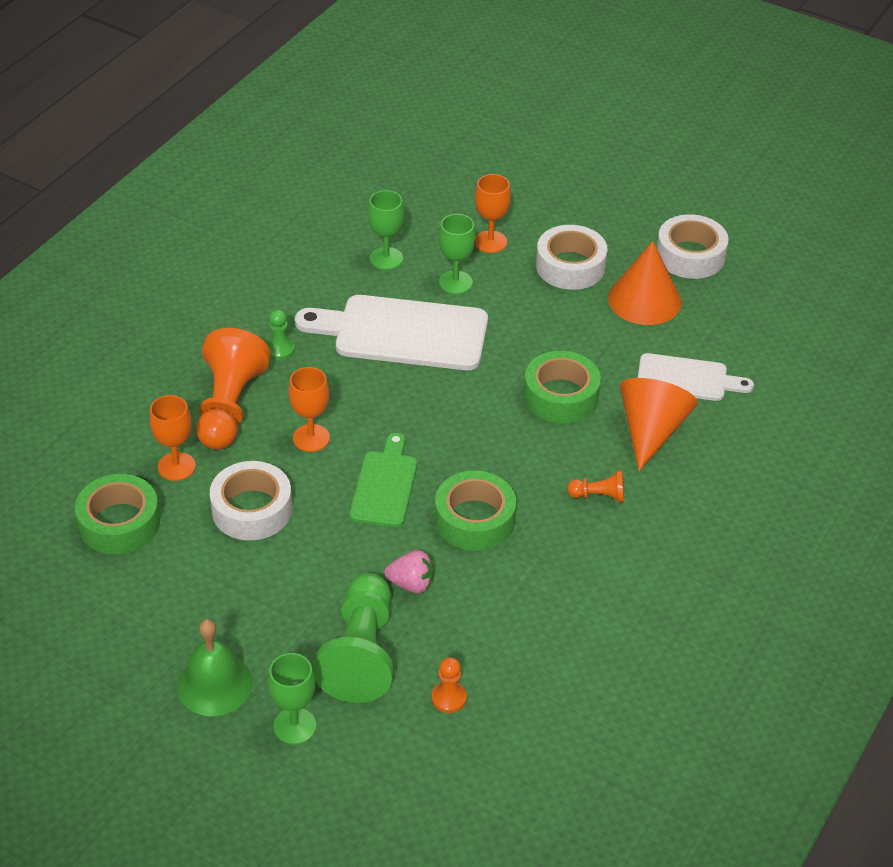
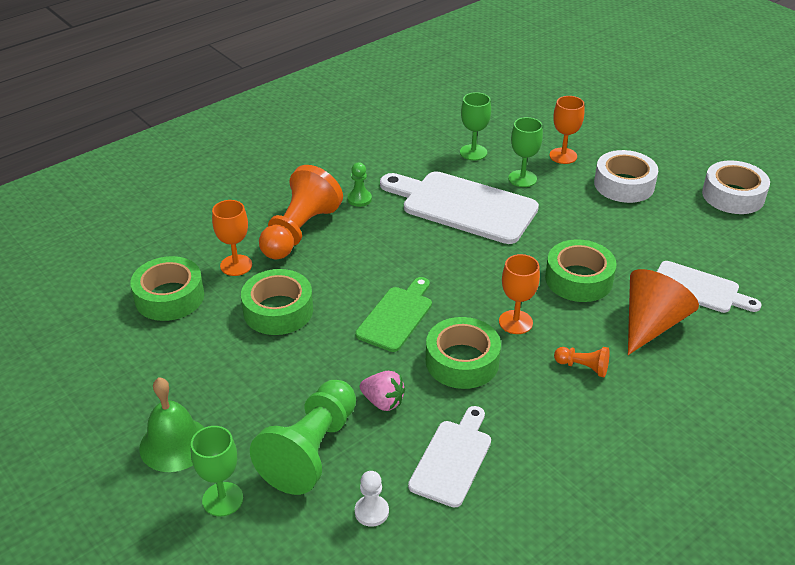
camera: 20 degrees right, 5 degrees down
(252, 509) = (278, 310): white tape -> green tape
(311, 438) = (353, 267): orange goblet -> orange goblet (515, 322)
(448, 698) = (371, 512): orange pawn -> white pawn
(506, 625) = (452, 459): none -> white cutting board
(644, 300) = (680, 221): orange cone -> none

